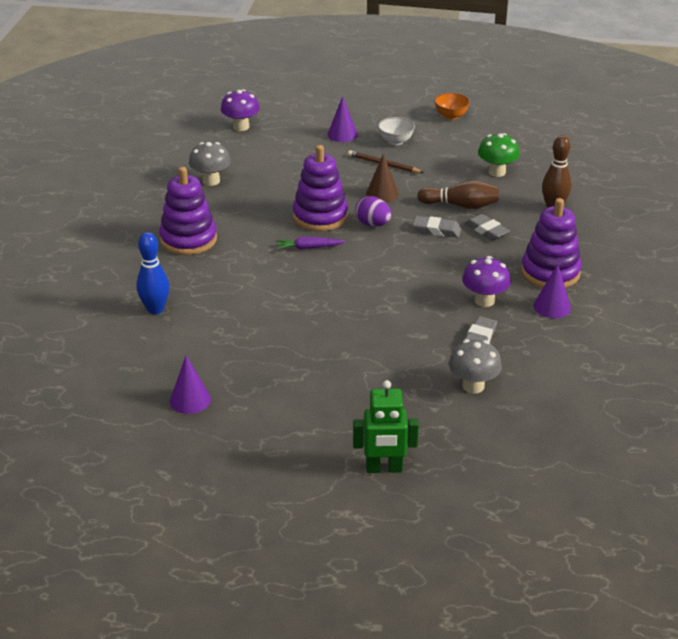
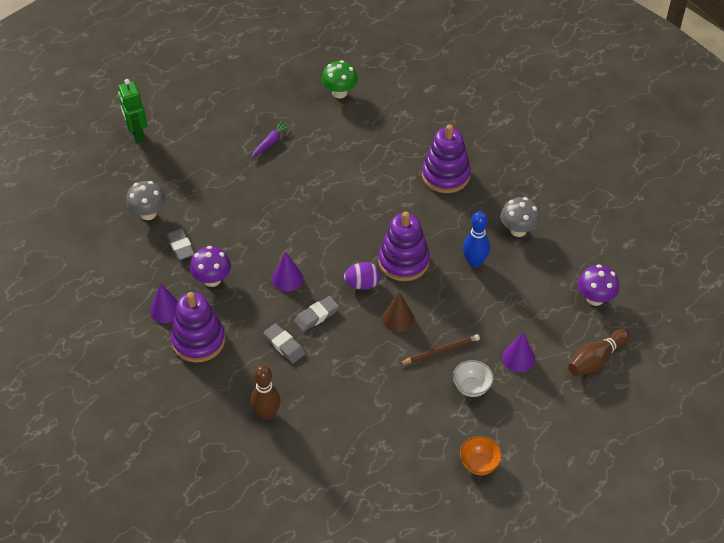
camera: 130 degrees right, 15 degrees up
(155, 309) = (379, 120): blue bowling pin -> blue bowling pin (474, 262)
(190, 400) = (277, 92): purple cone -> purple cone (287, 278)
(309, 248) = (370, 230): purple carrot -> purple carrot (270, 142)
(384, 468) = (137, 134): green robot -> green robot turned 60 degrees counterclockwise
(461, 205) = (332, 355): brown bowling pin -> brown bowling pin (596, 360)
(487, 230) = (284, 345): grey eraser -> grey eraser turned 45 degrees clockwise
(497, 172) = (354, 419): green mushroom -> green mushroom (339, 93)

